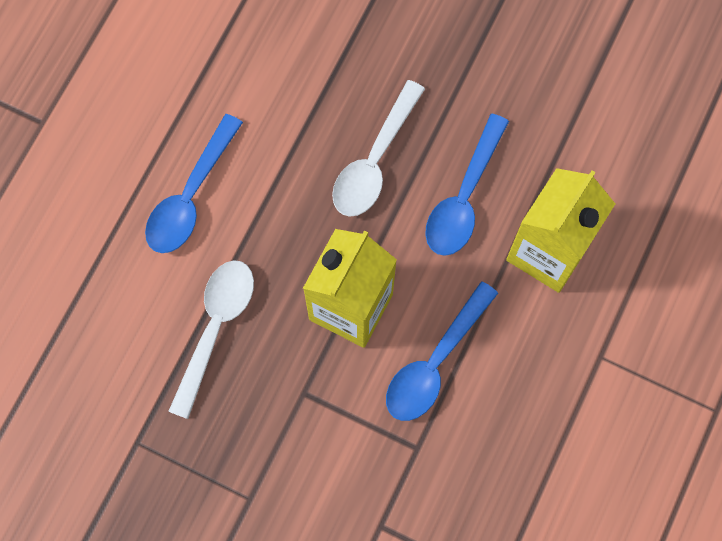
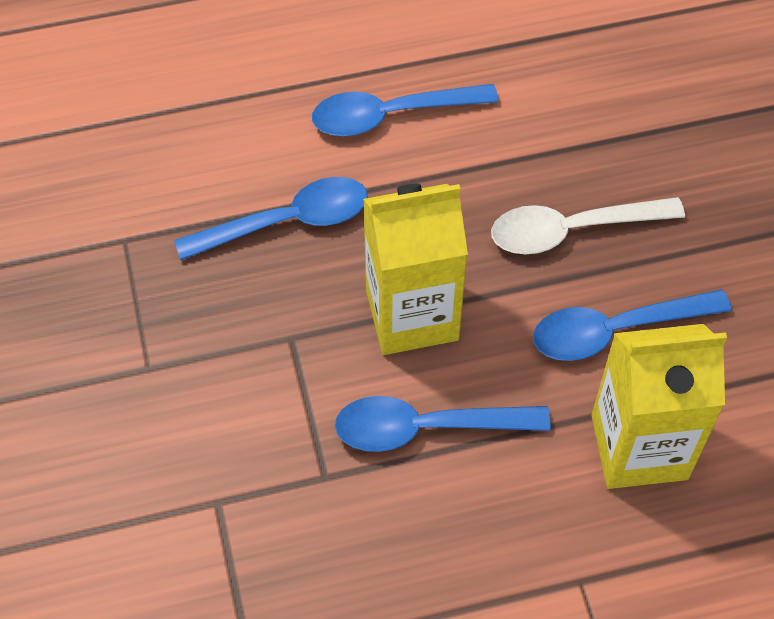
camera: 50 degrees right, 15 degrees down
(215, 328) = (287, 222): white spoon -> blue spoon

